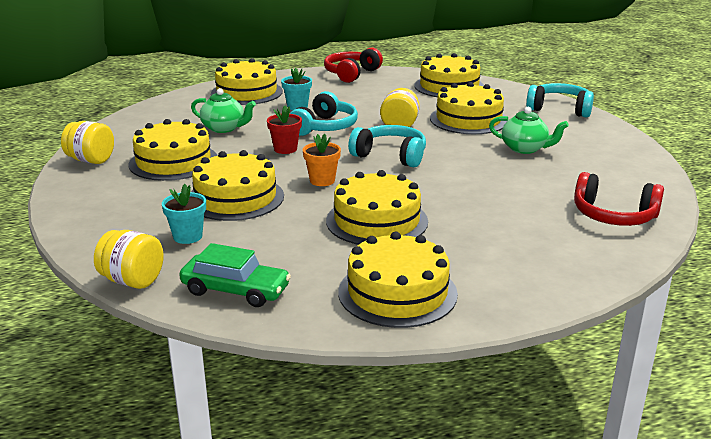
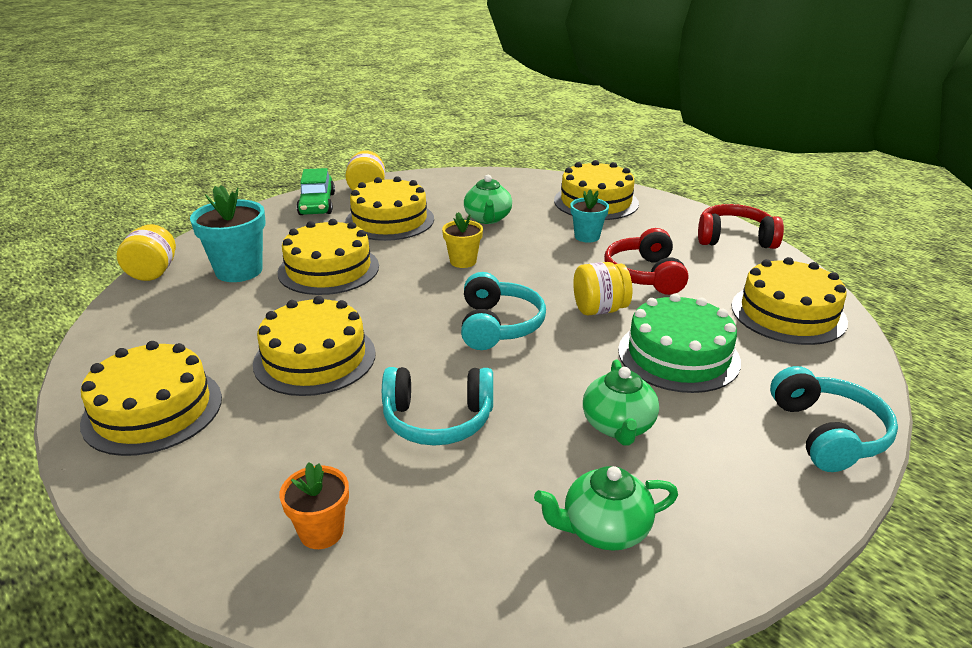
camera: 65 degrees right, 5 degrees up
(187, 236) = (239, 271): turquoise flower pot -> turquoise flower pot, size x1.68
(235, 290) = (144, 320): green car -> green car (317, 204)
(285, 149) = (463, 261): red flower pot -> yellow flower pot
(322, 180) = (397, 301): orange flower pot -> orange flower pot (321, 532)
(325, 127) = (544, 266): turquoise headphones -> turquoise headphones (438, 420)
(468, 119) = (678, 355): yellow cake -> green cake
(606, 171) = (604, 530): none -> green teapot
(613, 216) = (430, 562): red headphones -> red headphones (644, 275)

